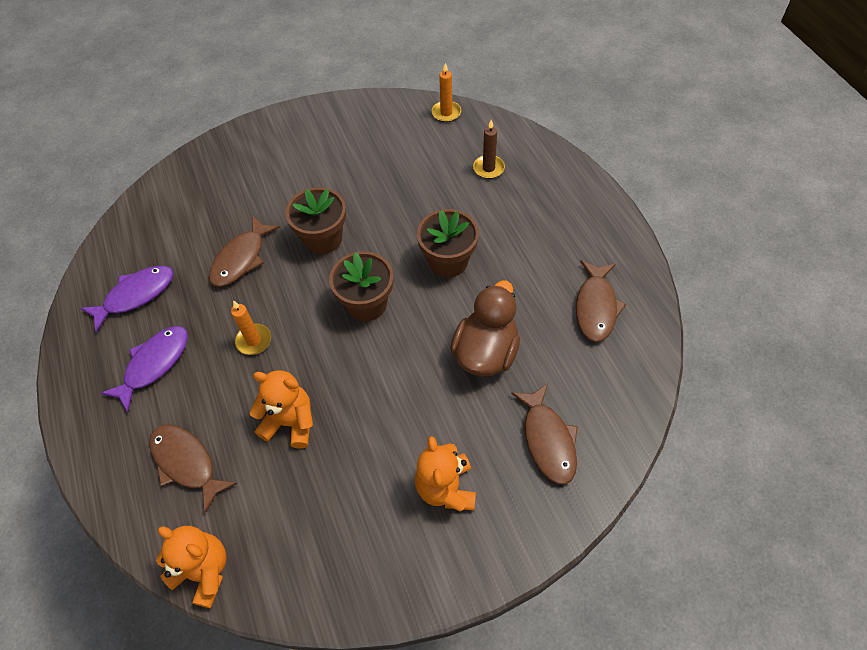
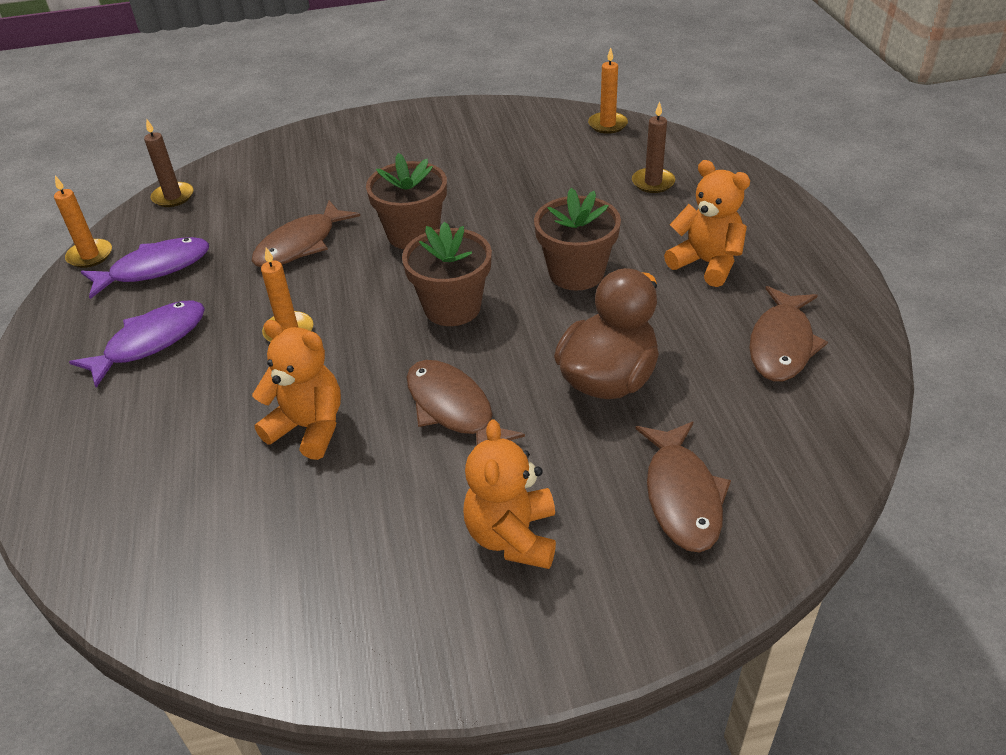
camera: 10 degrees right, 15 degrees down
(81, 289) = (90, 255): none -> orange candle
(128, 222) = (173, 197): none -> brown candle
(187, 463) = (152, 457): brown fish -> brown fish (453, 409)
(204, 571) = (128, 592): orange teddy bear -> orange teddy bear (706, 263)

